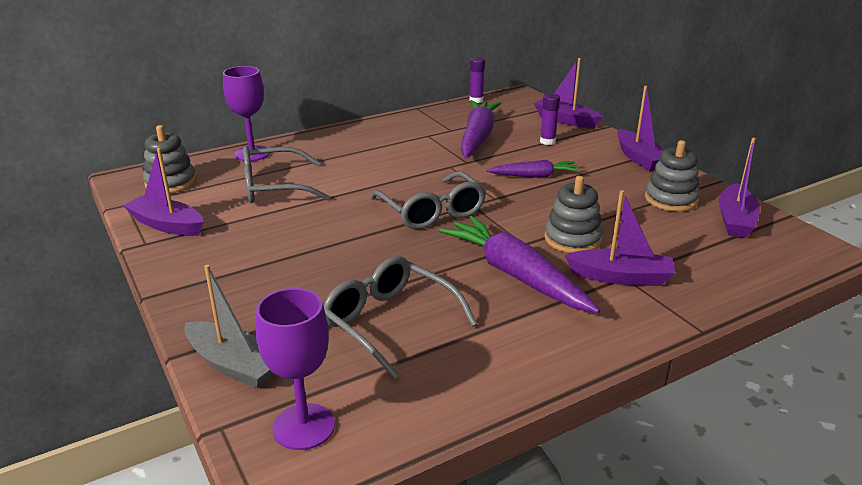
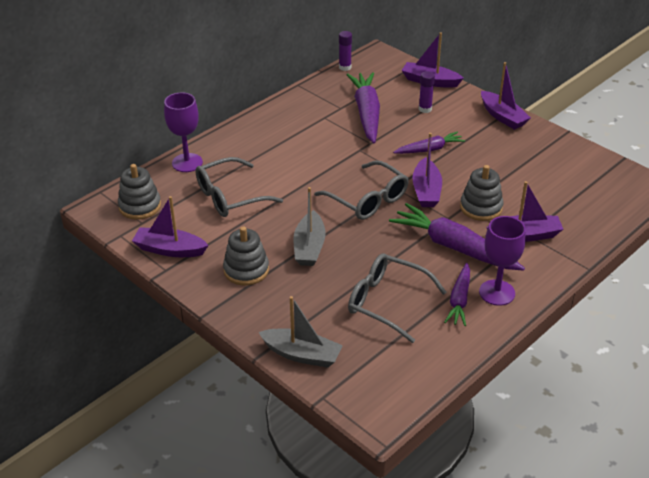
camera: 15 degrees left, 10 degrees up
(304, 426) = (373, 386): purple goblet -> purple goblet (497, 292)
(329, 247) = (309, 247): none -> grey boat
(492, 337) = (459, 300): none -> purple carrot
(671, 199) = (538, 156): grey stacking toy -> grey stacking toy (246, 270)
(735, 220) = (588, 169): purple boat -> purple boat (426, 191)

